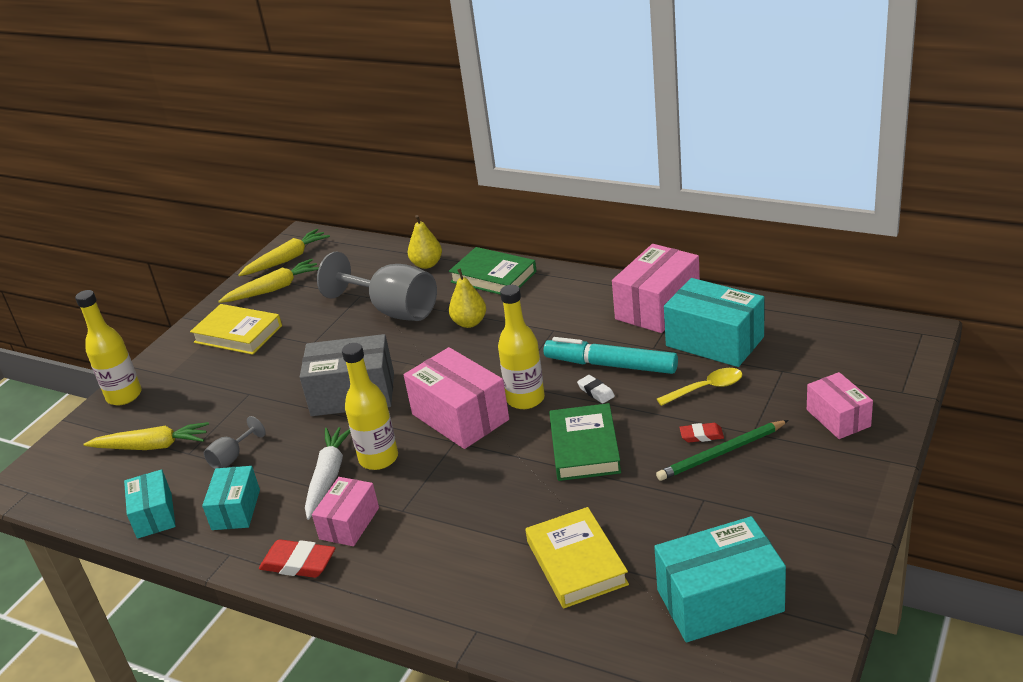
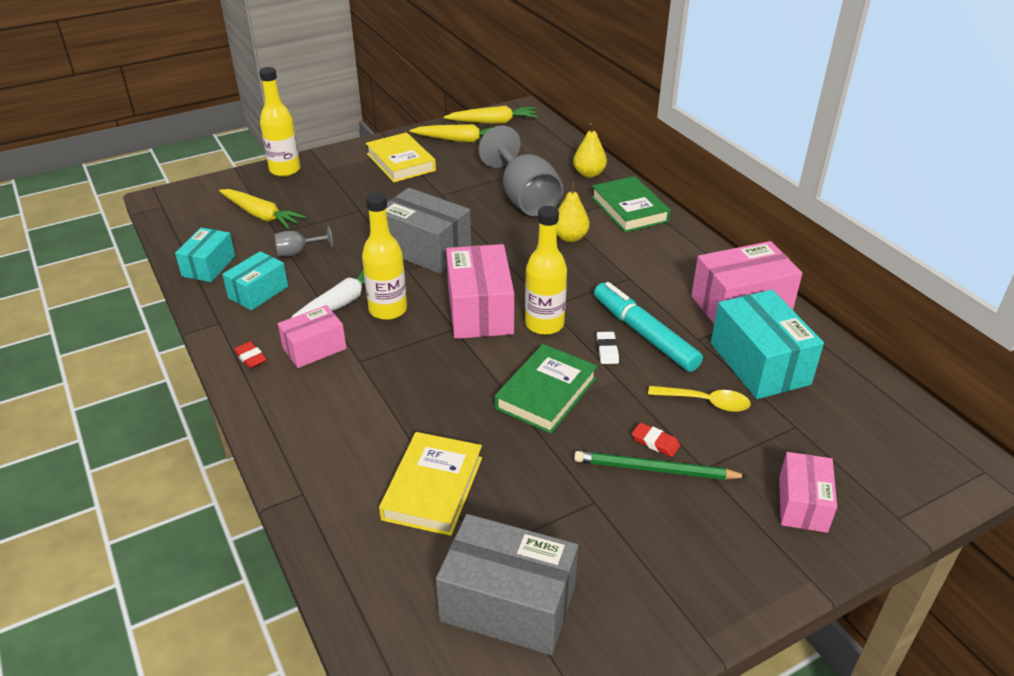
camera: 30 degrees right, 5 degrees up
(298, 563) = (251, 357): red eraser -> red eraser, size x0.60
(720, 600) = (508, 604): turquoise box -> grey box

